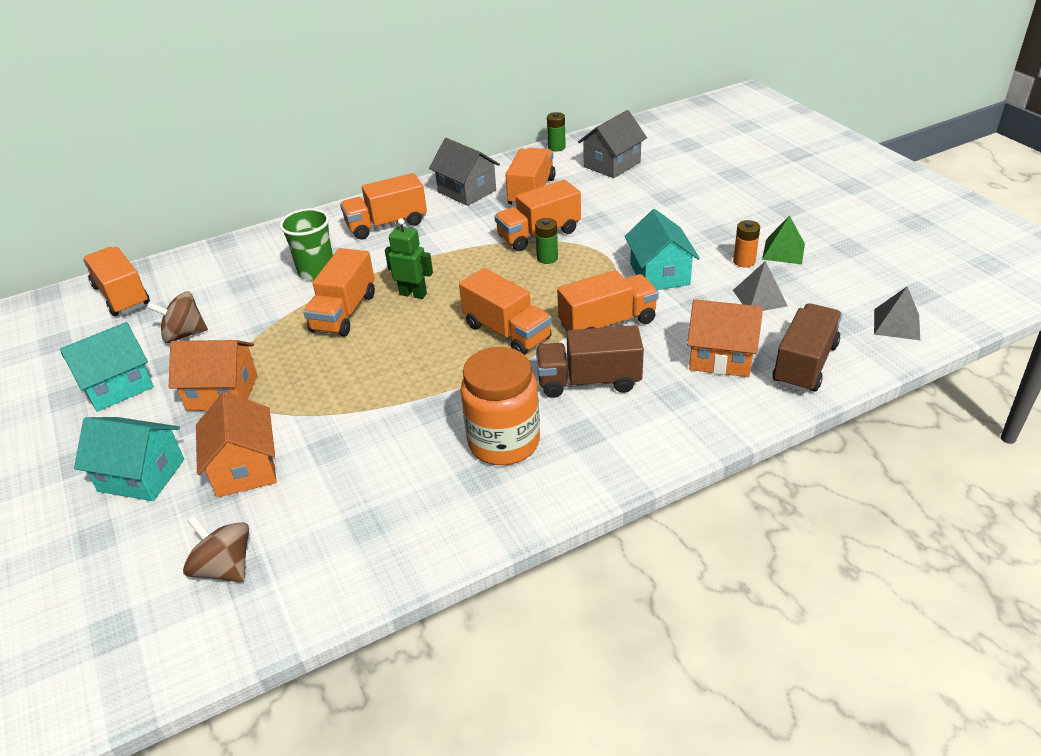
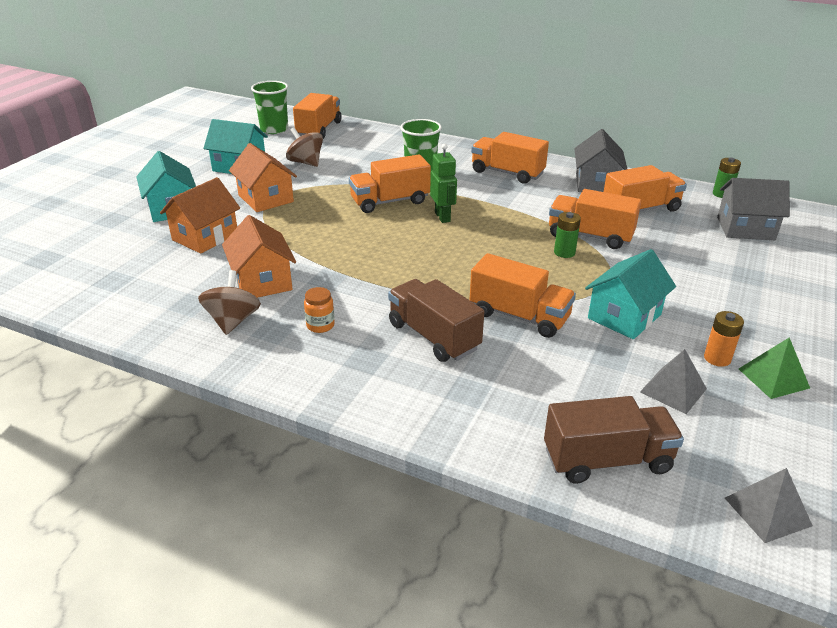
camera: 50 degrees right, 5 degrees down
(67, 327) = (274, 129): none -> green cup
(224, 567) = (114, 270): brown spinning top -> brown spinning top (233, 321)
(504, 442) = (320, 325): orange jar -> orange jar, size x0.43
(507, 332) = (448, 273): orange truck -> none
(721, 357) = (551, 398): orange house -> orange house (262, 281)

